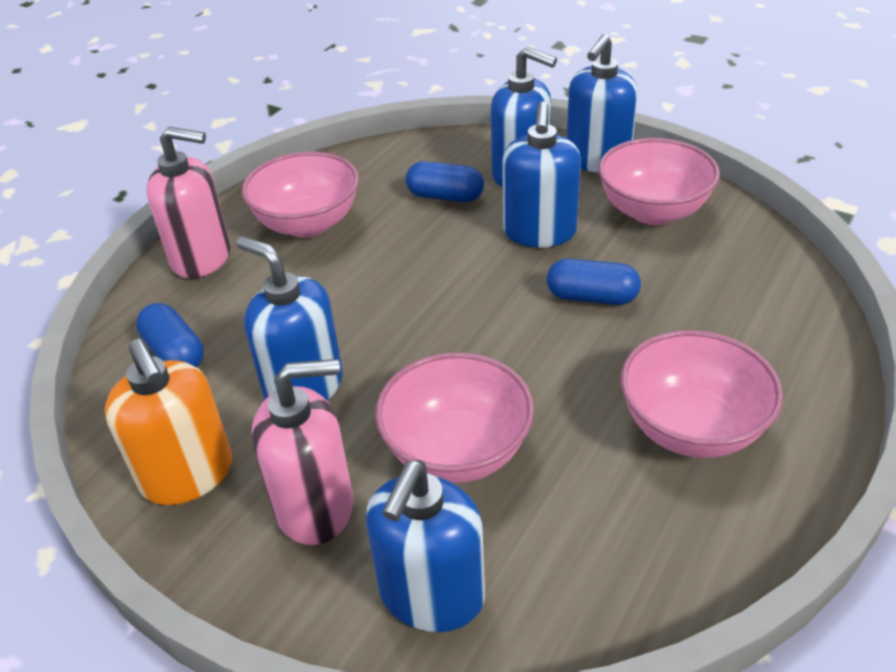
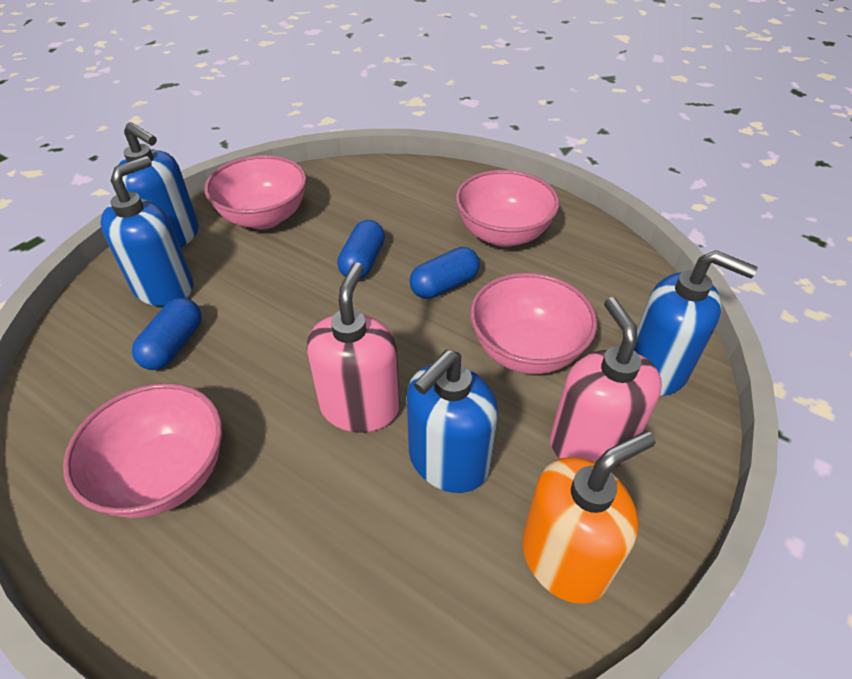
camera: 90 degrees left, 5 degrees up
(175, 353) = (377, 606): blue capsule -> blue capsule (444, 285)
(202, 258) = (188, 603): pink soap dispenser -> pink soap dispenser (360, 407)
(539, 232) = (265, 283): blue soap dispenser -> none

